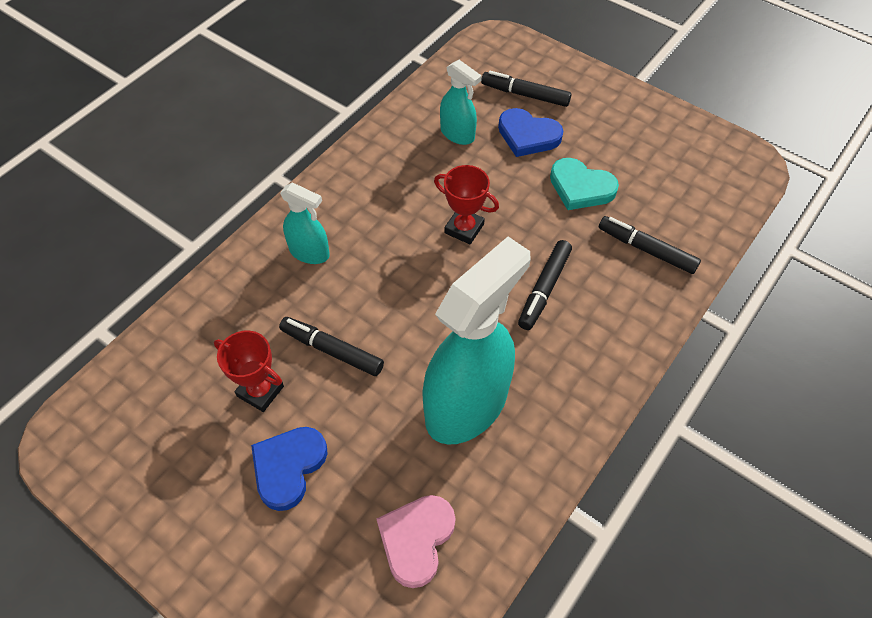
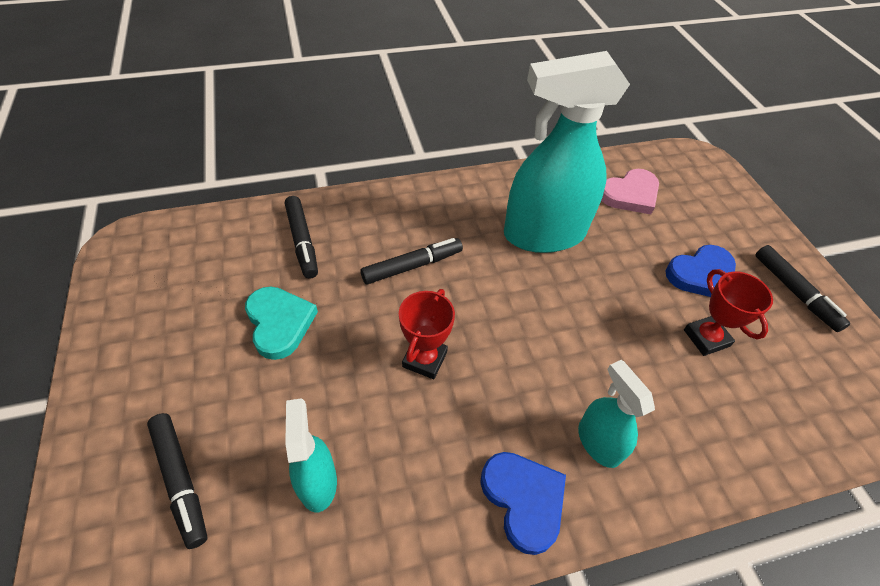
camera: 145 degrees left, 5 degrees down
(332, 350) = (626, 331): black marker -> black marker (794, 292)
(464, 228) = (424, 359): red trophy -> red trophy turned 45 degrees clockwise
(528, 135) = (251, 417): blue heart -> blue heart (523, 500)

